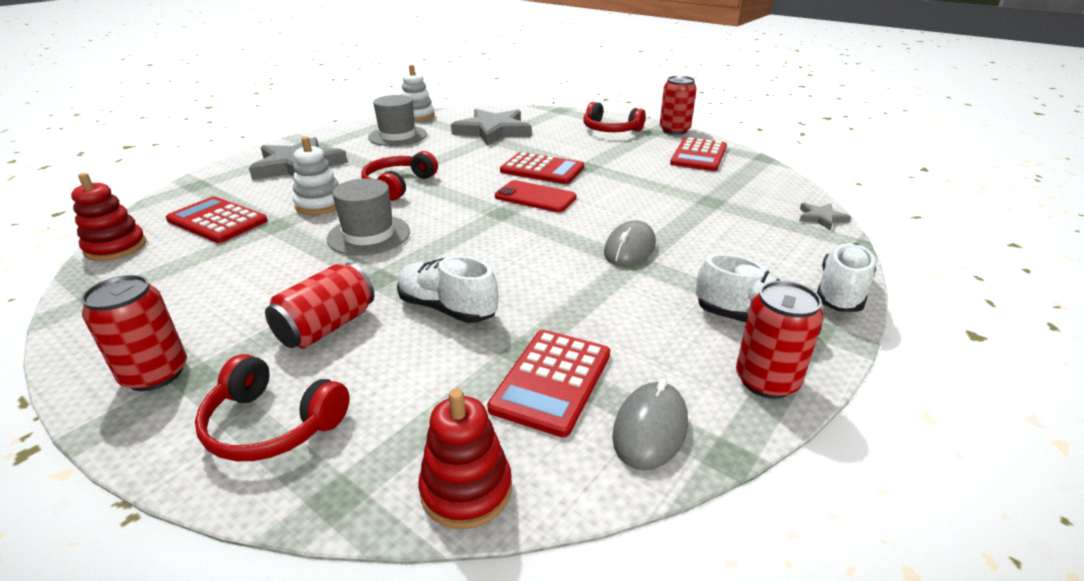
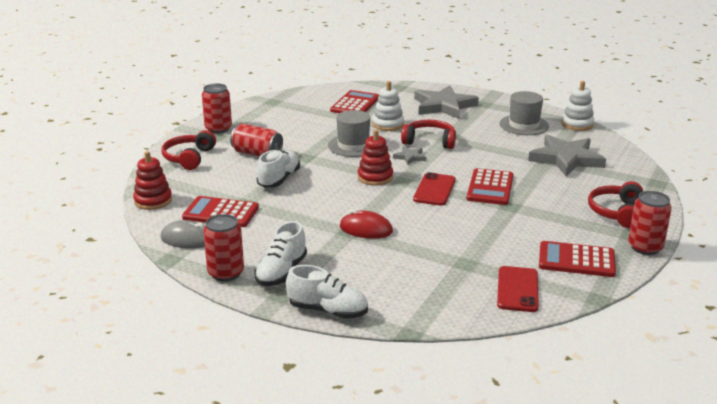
camera: 80 degrees right, 5 degrees down
(116, 247) = (317, 91): red stacking toy -> red stacking toy (375, 177)
(630, 249) = (366, 229): grey mouse -> red mouse
(757, 184) = (517, 289): none -> red phone
(821, 218) = (456, 317): grey star -> grey star (410, 157)

